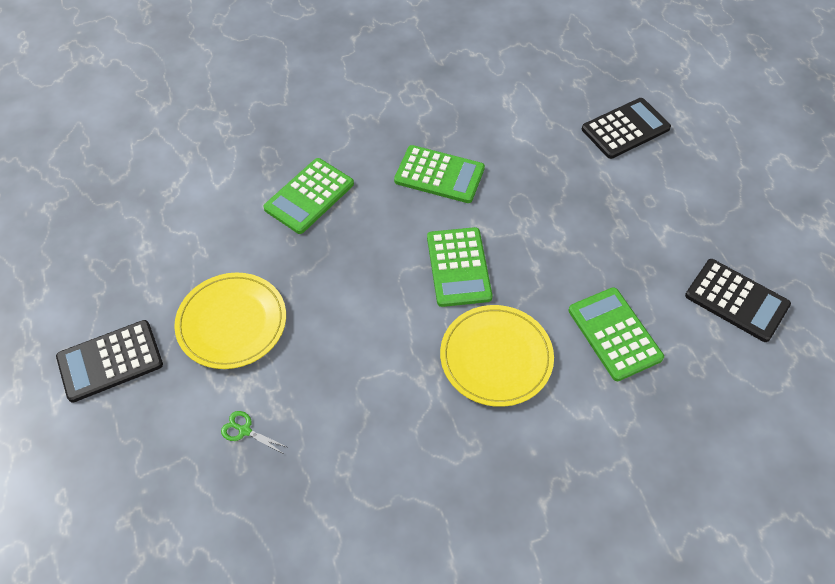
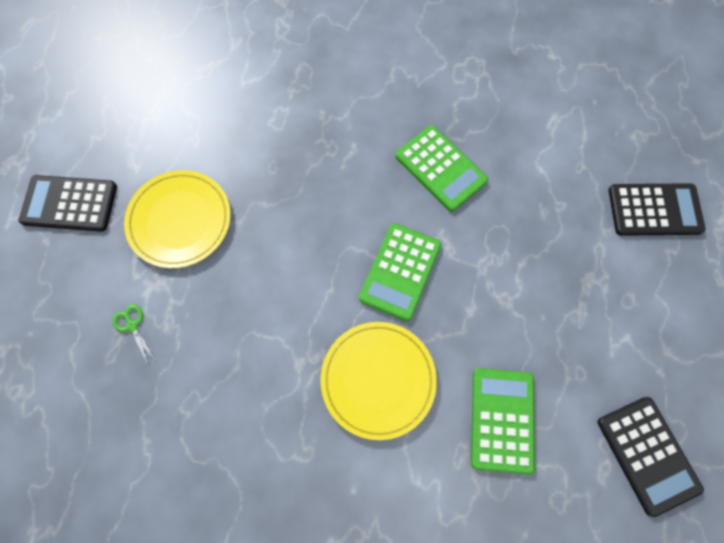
camera: 30 degrees right, 15 degrees up
(309, 196) = (313, 132): green calculator -> none

